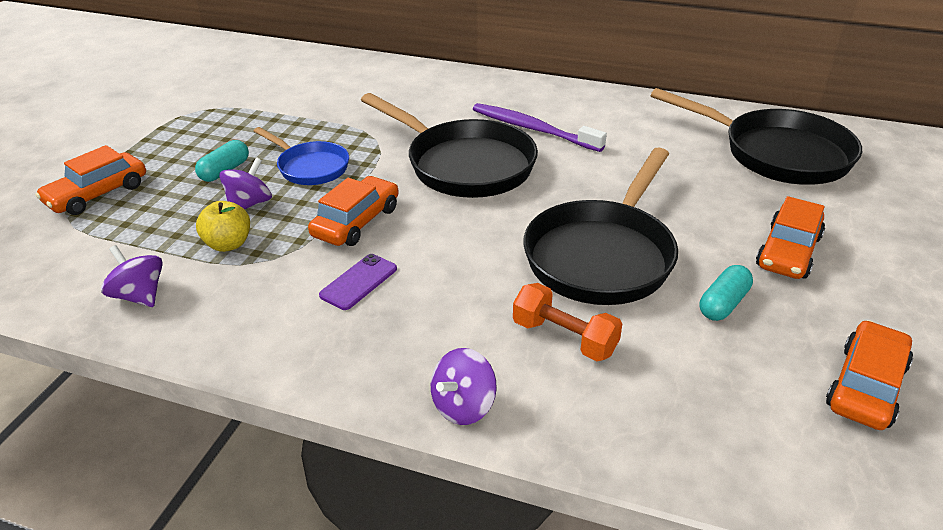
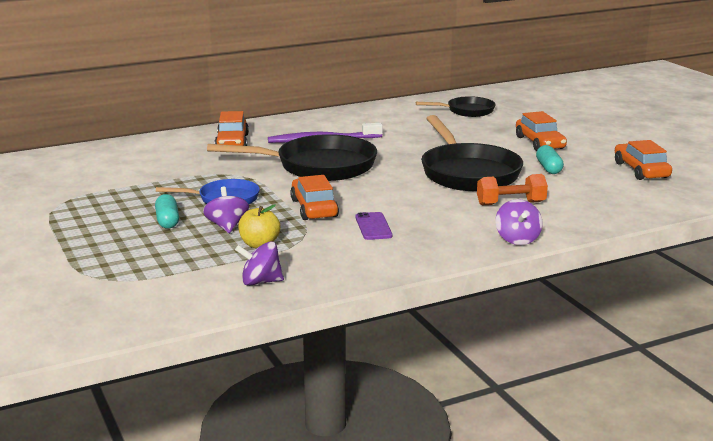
camera: 45 degrees left, 15 degrees down
(97, 194) = (99, 263): orange car -> orange car (232, 142)
(777, 154) = (467, 111): black pan -> black pan, size x0.56

